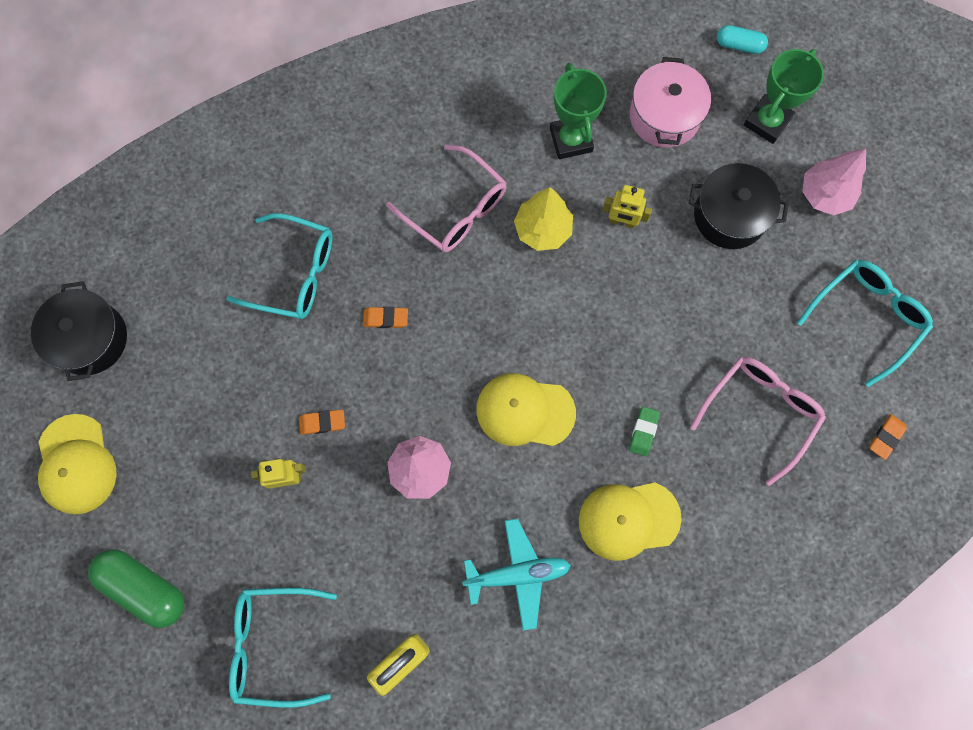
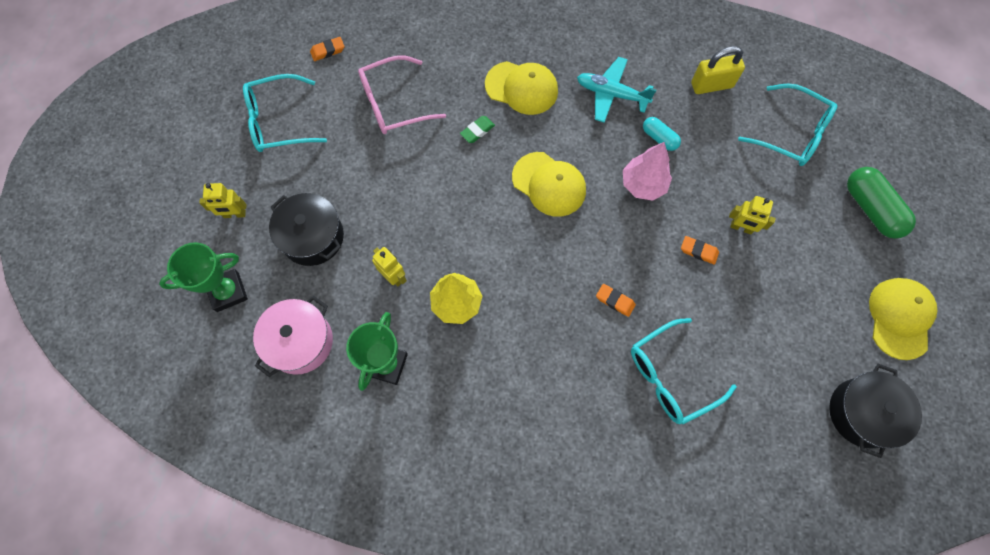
camera: 150 degrees left, 5 degrees down
(294, 273) = (671, 376): turquoise glasses -> turquoise glasses turned 75 degrees counterclockwise
(456, 209) = (513, 358): pink glasses -> none
(739, 45) = (195, 368): turquoise capsule -> turquoise capsule (659, 138)
(824, 195) = (234, 214): pink tree -> yellow robot

